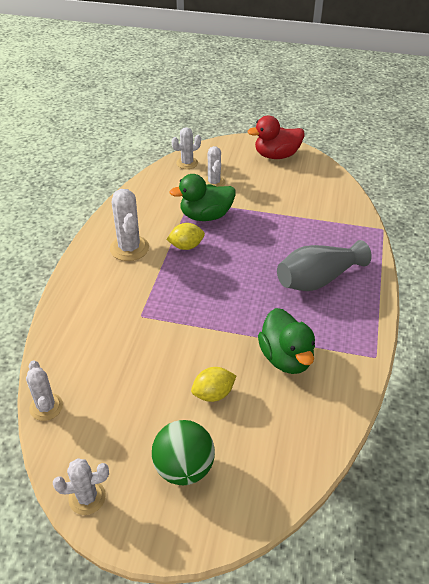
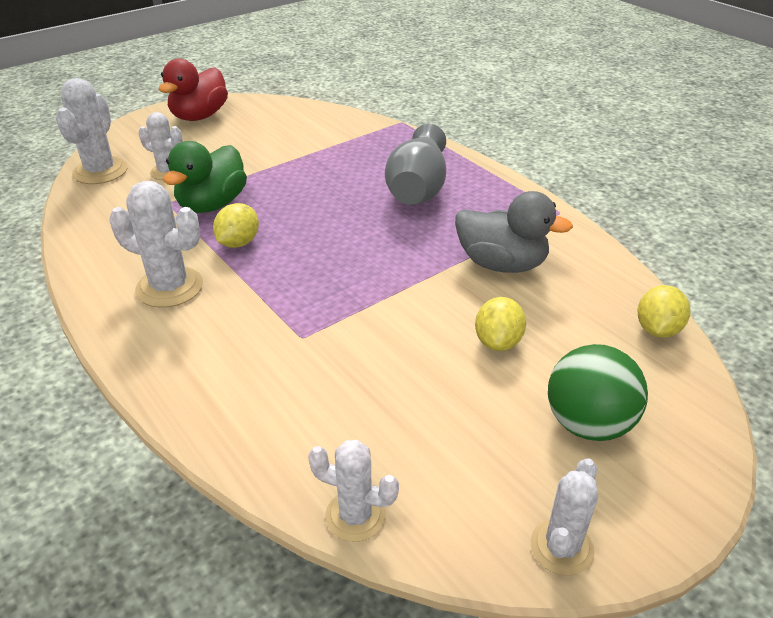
camera: 50 degrees left, 5 degrees down
(187, 163) = (100, 171): white cactus -> white cactus, size x1.52
(286, 358) = (501, 264): green duck -> grey duck
(302, 465) = (657, 329): none -> yellow lemon

